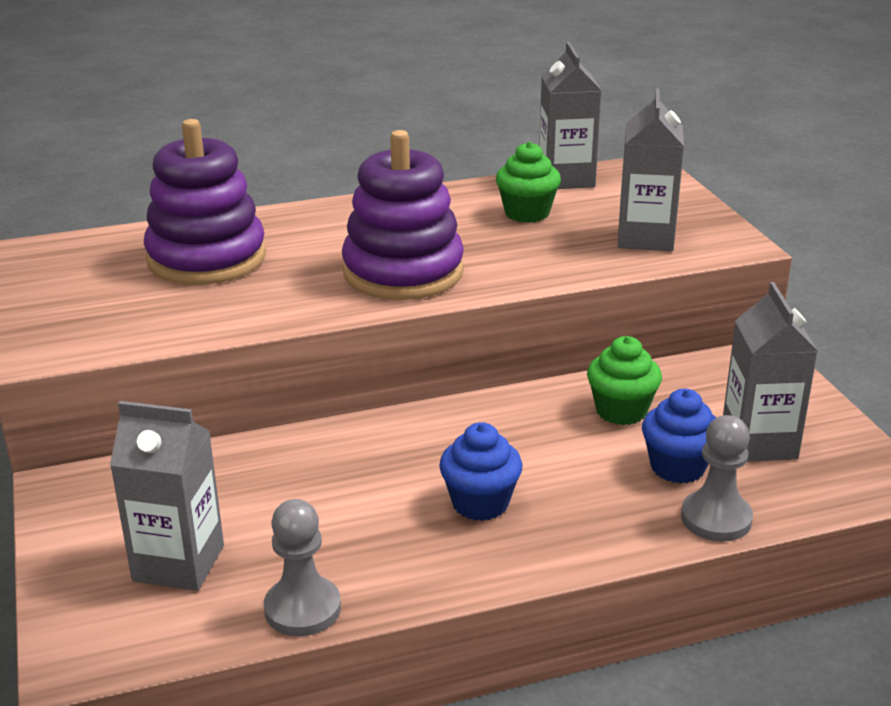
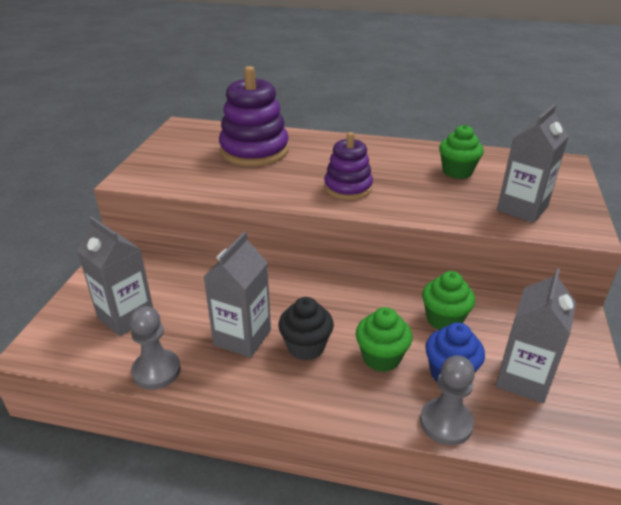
camera: 30 degrees right, 5 degrees up
(403, 272) = (348, 188): purple stacking toy -> purple stacking toy, size x0.63
(480, 503) = (306, 347): blue cupcake -> black cupcake
(566, 179) = (503, 156): grey carton -> grey carton (242, 337)
(585, 480) = (381, 357): none -> green cupcake

